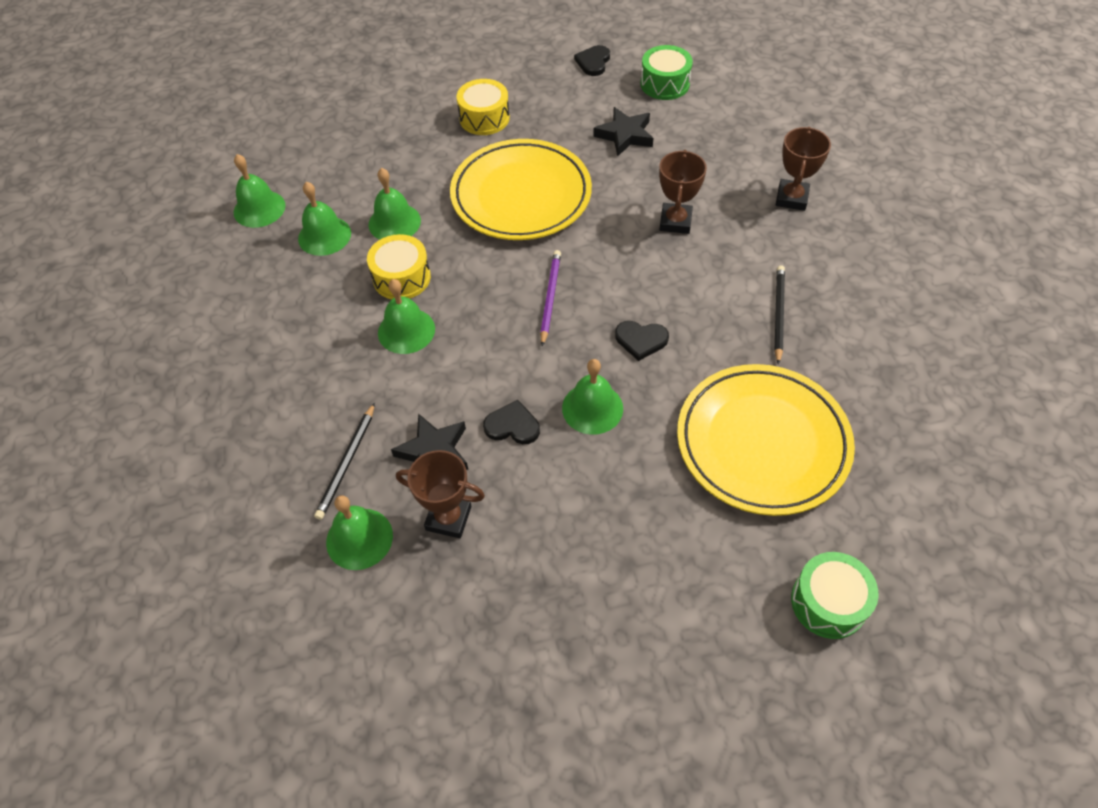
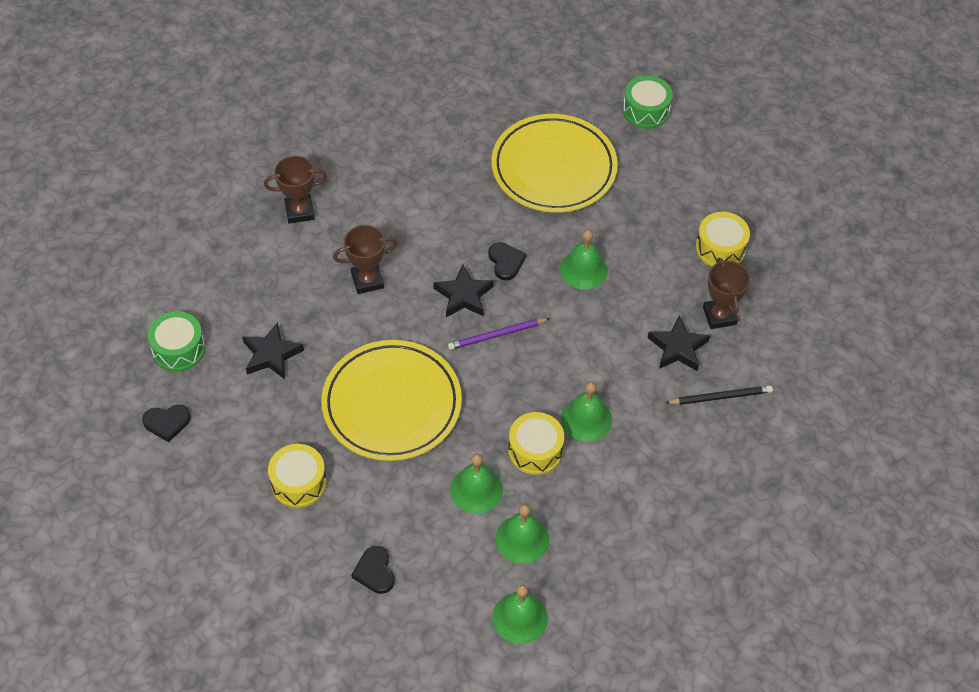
camera: 120 degrees left, 0 degrees up
(359, 538) = (767, 359): green bell -> none
(512, 426) = (627, 310): black heart -> black heart (375, 571)
(545, 574) = (720, 248): none -> yellow drum
(615, 289) = (463, 295): none -> black star
(778, 314) = (433, 188): black pencil -> none

